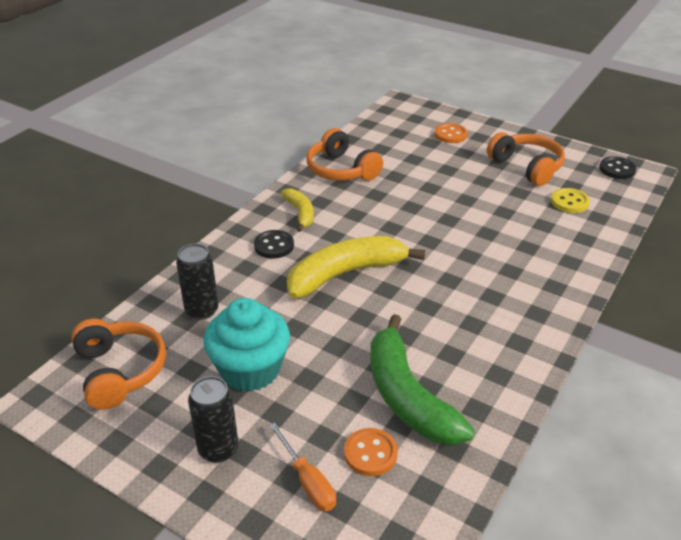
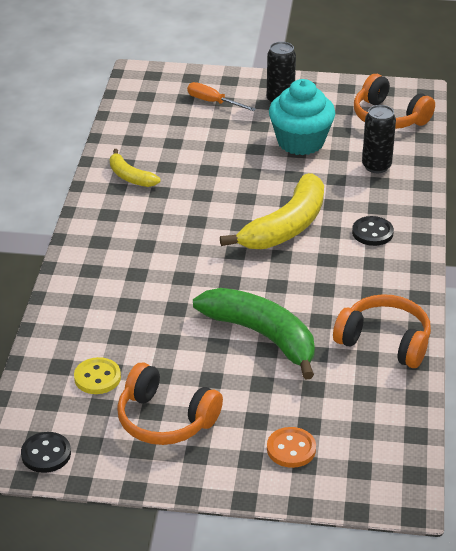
camera: 155 degrees right, 0 degrees up
(300, 213) = (379, 273): yellow banana -> yellow banana (130, 177)
(370, 453) = (183, 123): orange button -> none
(407, 396) = (177, 157): green banana -> green banana (262, 336)

